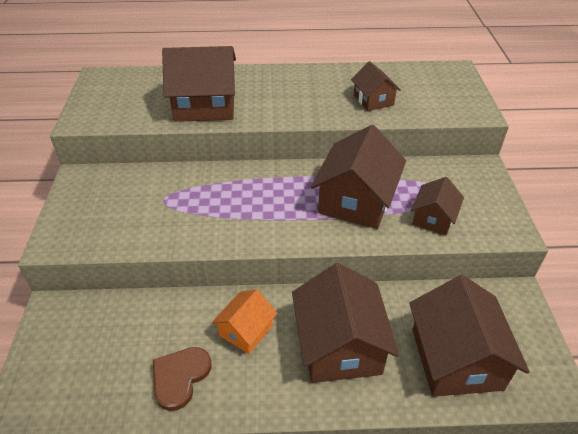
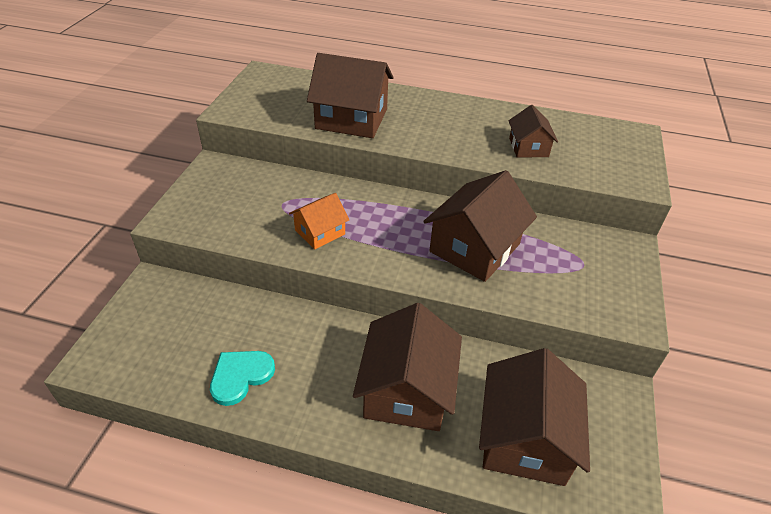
camera: 15 degrees right, 0 degrees up
(180, 377) = (240, 376): brown heart -> turquoise heart
(246, 330) = (319, 350): orange house -> orange house (320, 232)
(433, 218) = (551, 285): brown house -> none

